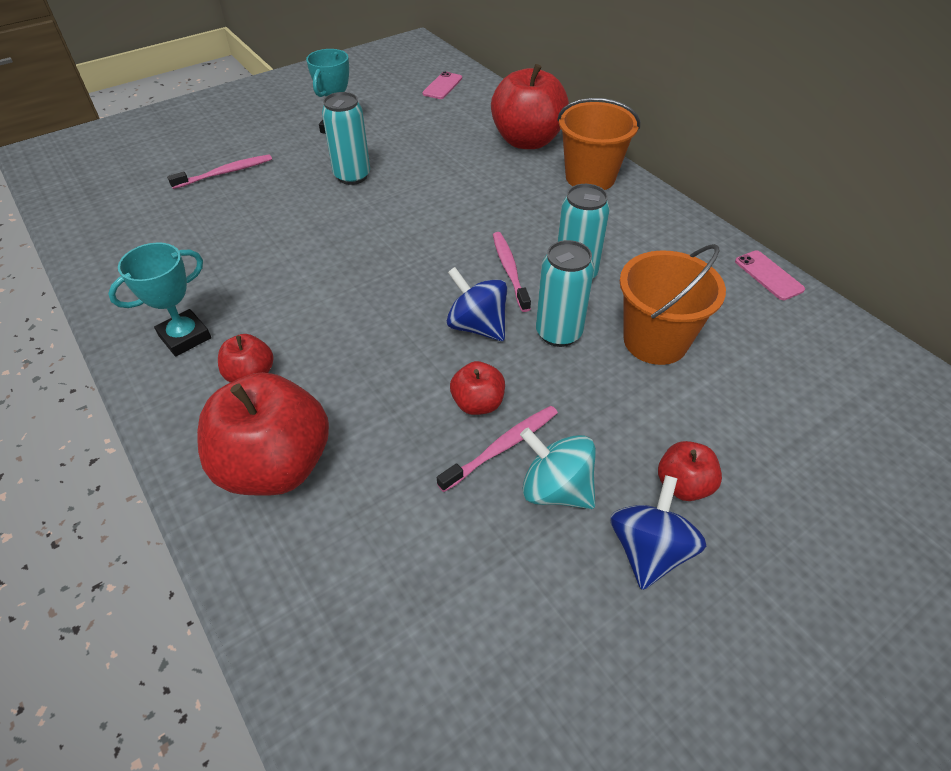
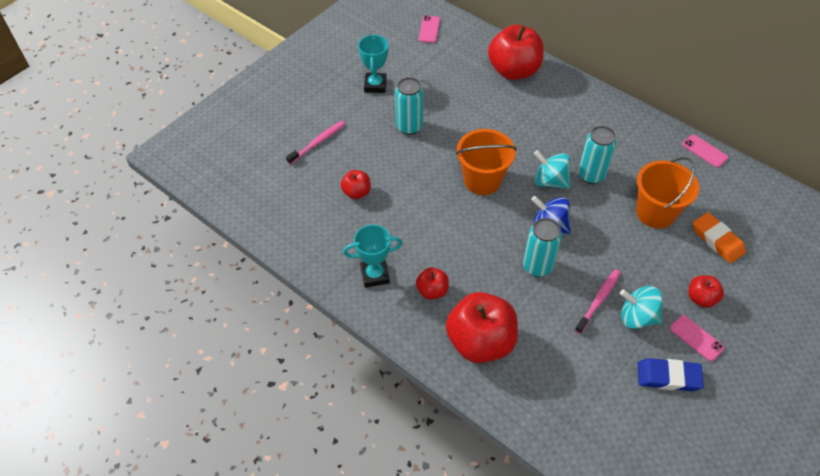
camera: 15 degrees left, 5 degrees up
(185, 337) = (375, 275): turquoise trophy -> turquoise trophy turned 45 degrees clockwise
(478, 403) = (573, 277): red apple -> red apple (356, 192)
(509, 270) = (550, 181): pink toothbrush -> turquoise spinning top
(558, 333) = (598, 220): turquoise can -> turquoise can (537, 266)
(568, 607) = (668, 377): none -> blue eraser
(590, 177) = (569, 95): orange bucket -> orange bucket (482, 180)
(649, 550) = (696, 338): blue spinning top -> pink phone
(746, 400) = (717, 240): none -> orange eraser

